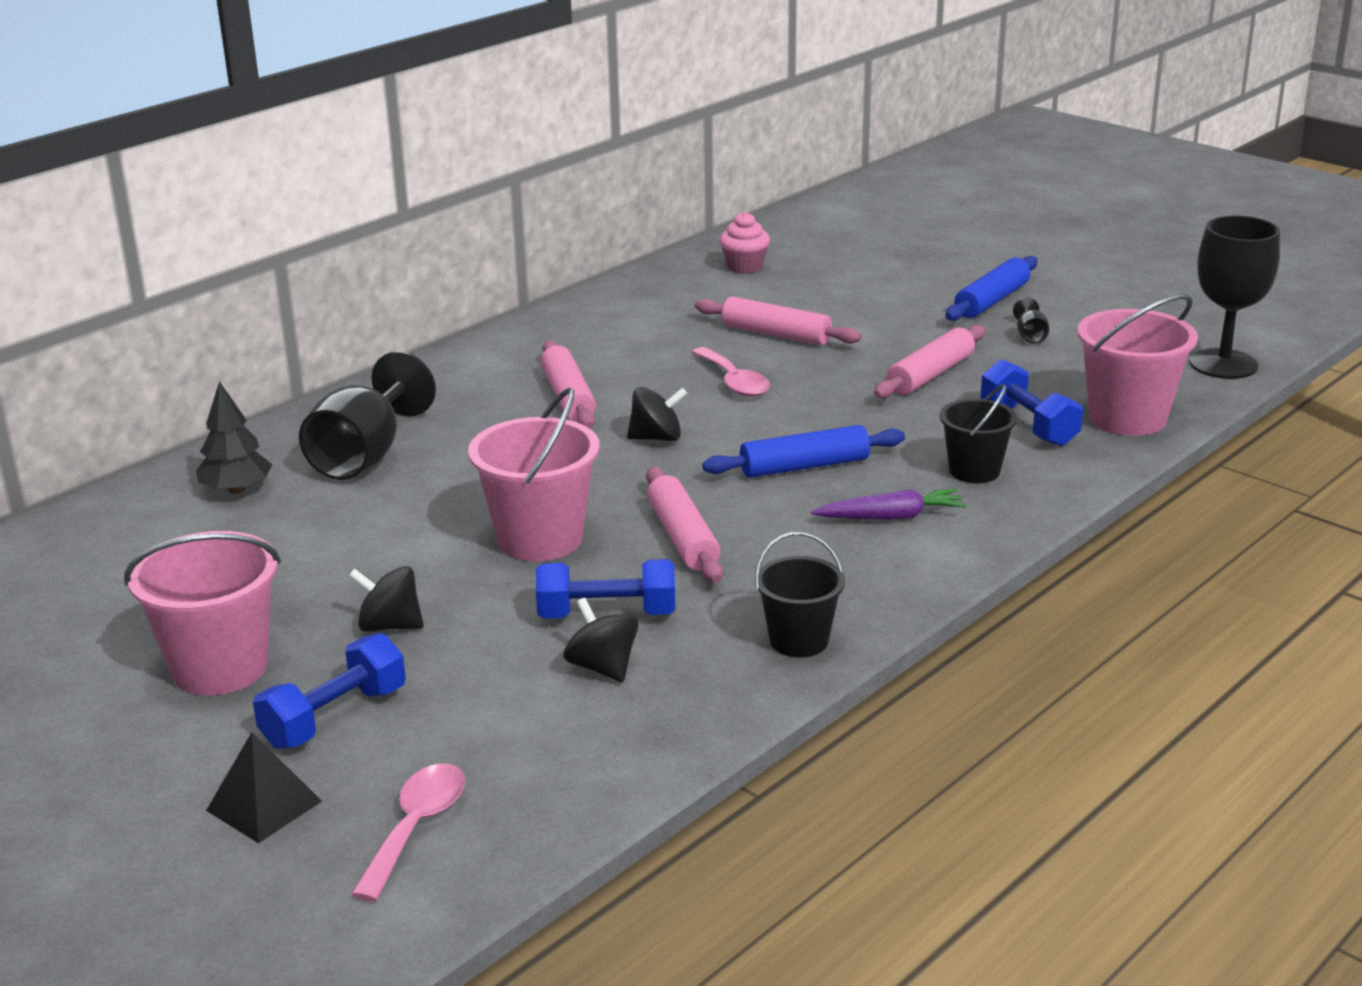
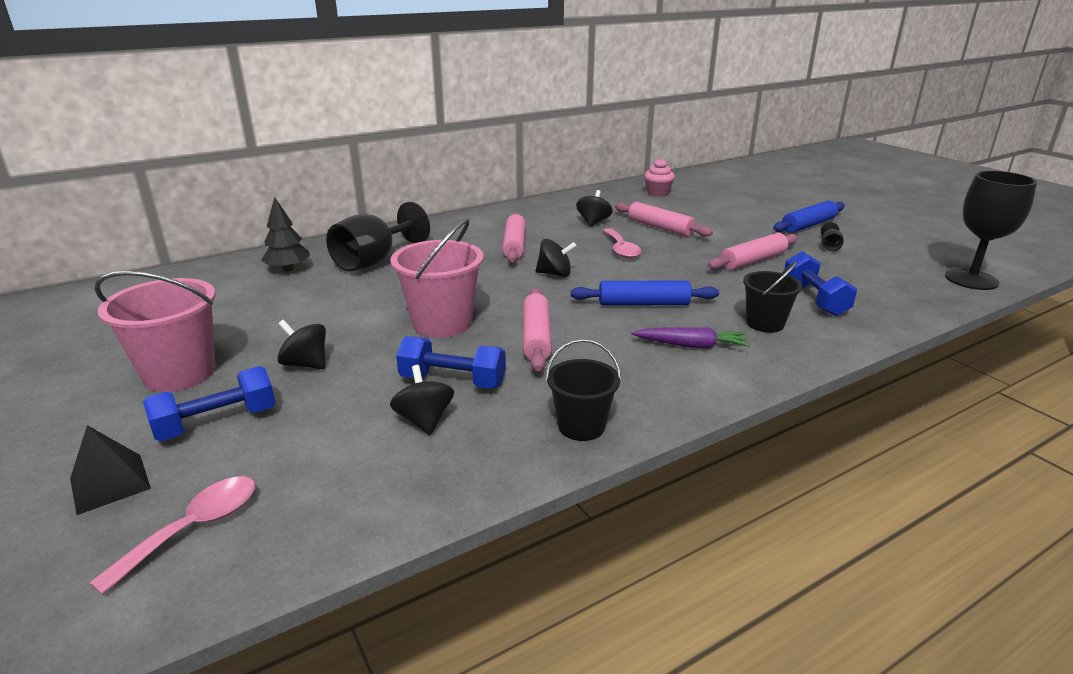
camera: 15 degrees right, 0 degrees up
(669, 338) = (593, 222): none -> black spinning top
(1127, 418) = (891, 304): pink bucket -> none

